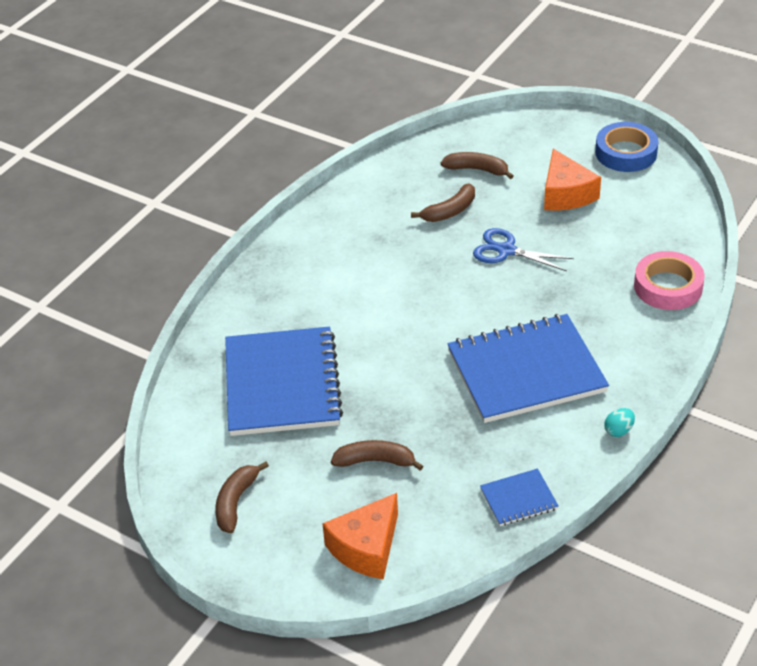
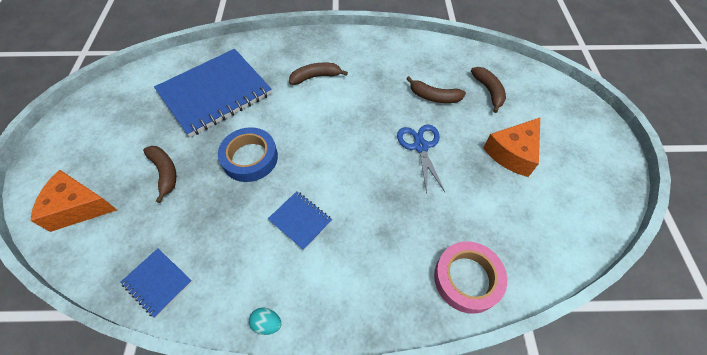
camera: 55 degrees right, 15 degrees up
(236, 502) = (102, 121): brown banana -> brown banana (315, 77)
(526, 371) = (300, 220): blue notebook -> blue notebook, size x0.45
(626, 153) = (597, 169): blue tape -> blue tape (250, 158)

